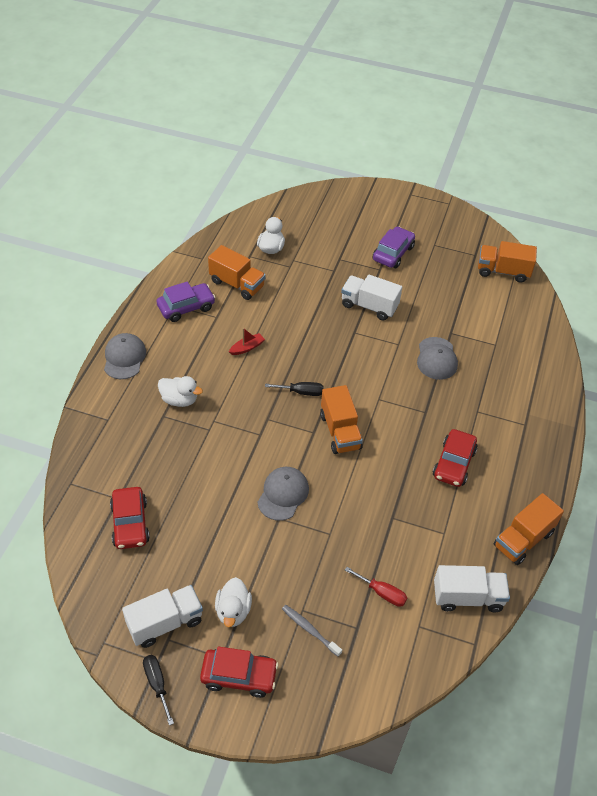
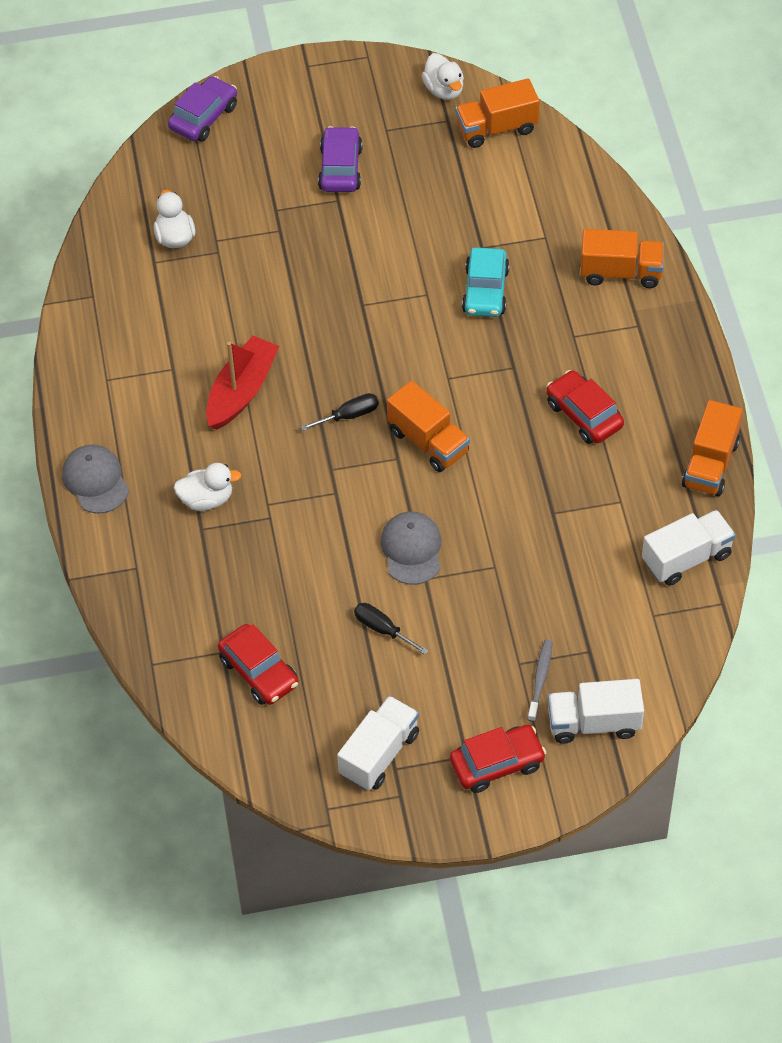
camera: 25 degrees left, 5 degrees up
(157, 684) = (416, 817): black screwdriver -> black screwdriver (382, 629)
(186, 307) = (123, 375): purple car -> purple car (204, 117)
(233, 611) = (444, 703): white duck -> white duck (444, 90)
(237, 284) = (166, 310): orange truck -> orange truck (621, 272)
(247, 348) = (242, 391): red boat -> red boat, size x2.06
(309, 630) = (540, 679): grey toothbrush -> grey toothbrush turned 90 degrees clockwise
(369, 306) = (358, 259): white truck -> white truck (594, 723)
(382, 593) = (593, 601): red screwdriver -> none
(436, 358) = (485, 291): grey cap -> turquoise car
(454, 464) = (584, 415): red car -> red car turned 150 degrees clockwise

